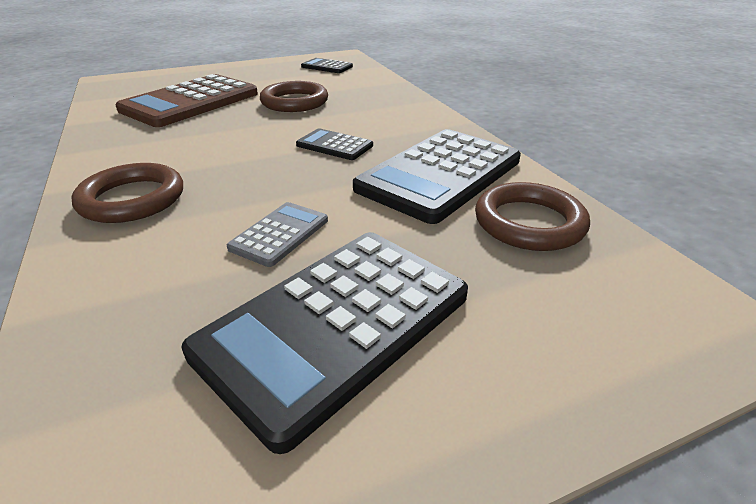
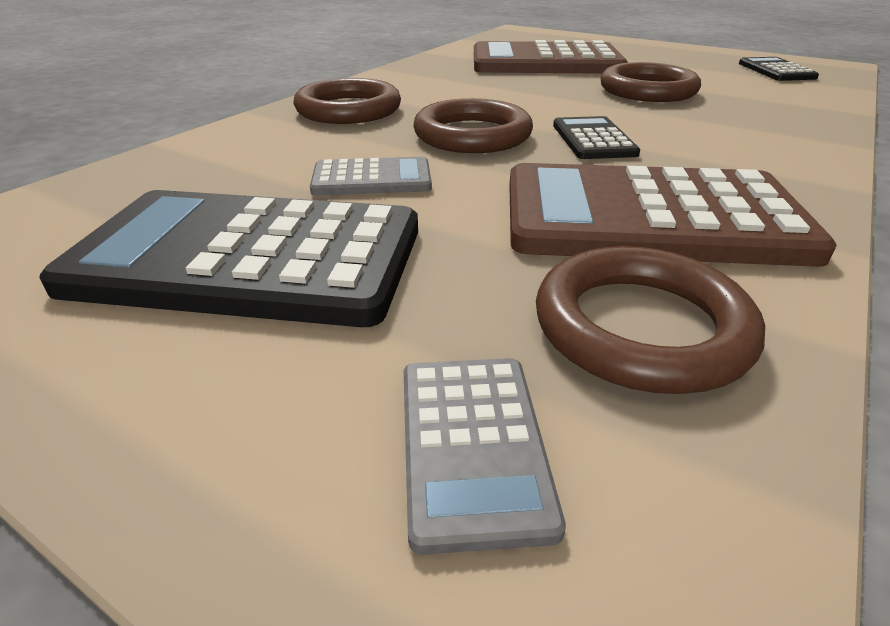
camera: 55 degrees right, 0 degrees up
(268, 174) = (472, 135): none -> brown ring
(439, 174) = (650, 217): black calculator -> brown calculator
(582, 303) = (472, 445): none -> grey calculator

